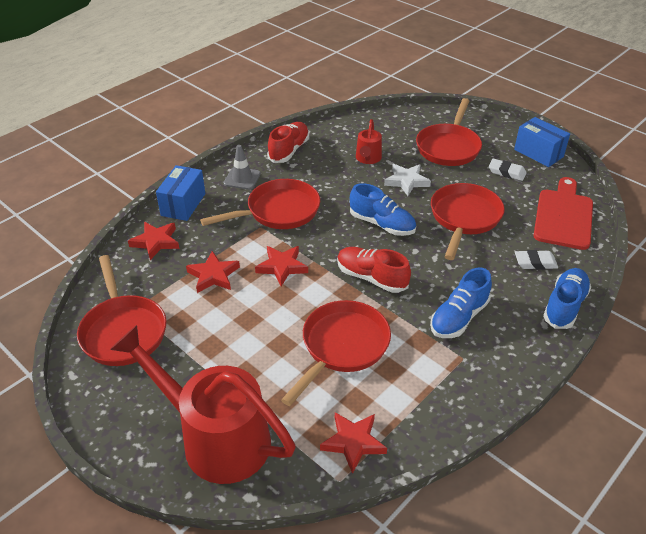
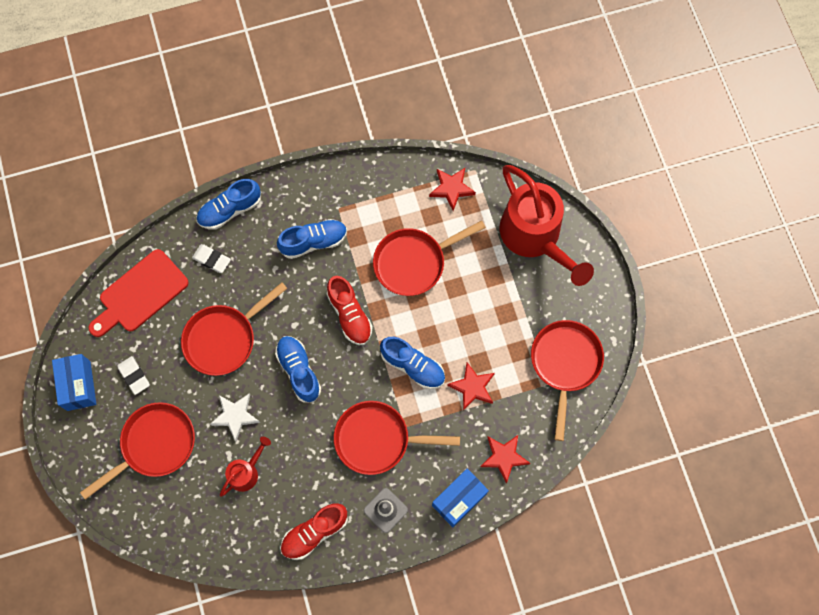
camera: 150 degrees left, 30 degrees up
(282, 267) = (413, 366): red star -> blue shoe

